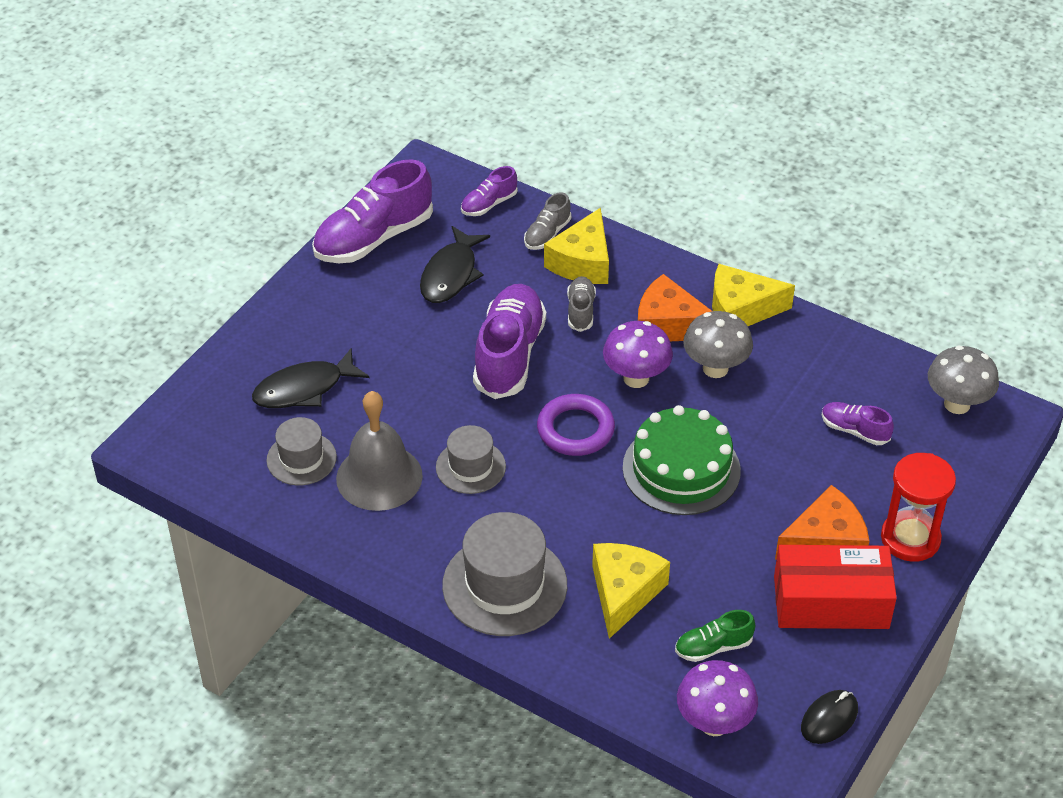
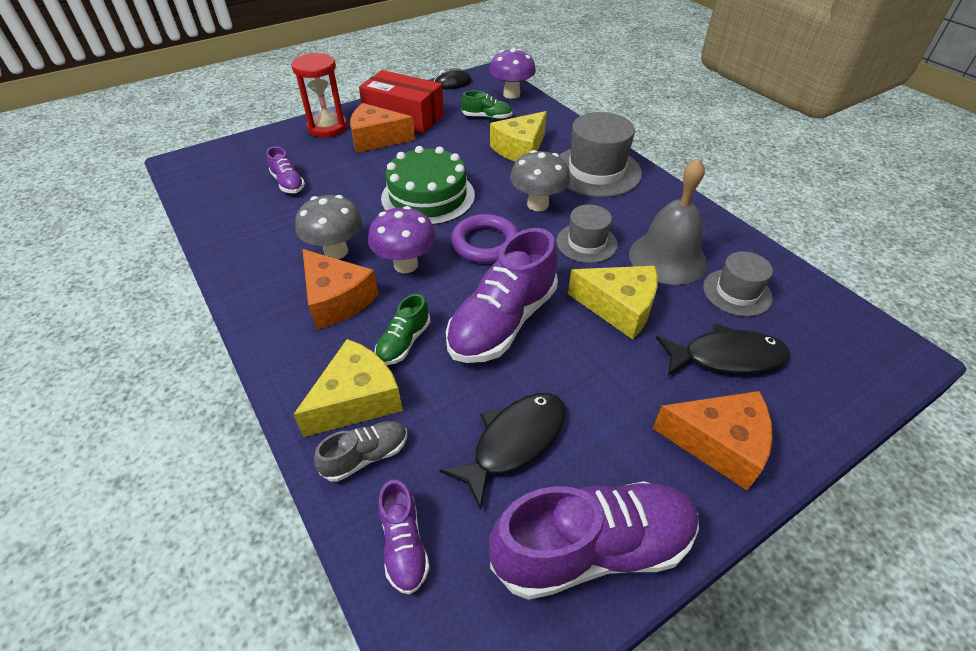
camera: 155 degrees left, 0 degrees up
(302, 321) = (719, 444): none -> orange cheese
(489, 204) = (404, 545): purple shoe -> purple shoe turned 90 degrees clockwise
(581, 311) = (403, 342): grey shoe -> green shoe
(740, 310) = (263, 291): yellow cheese -> yellow cheese (619, 308)
(957, 404) = (203, 177): grey mushroom -> grey mushroom (537, 204)

